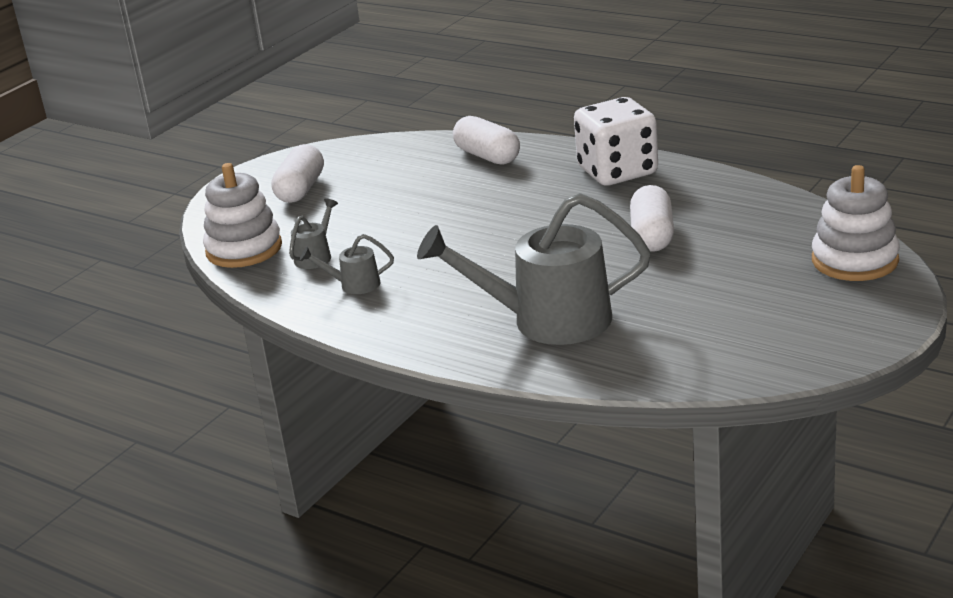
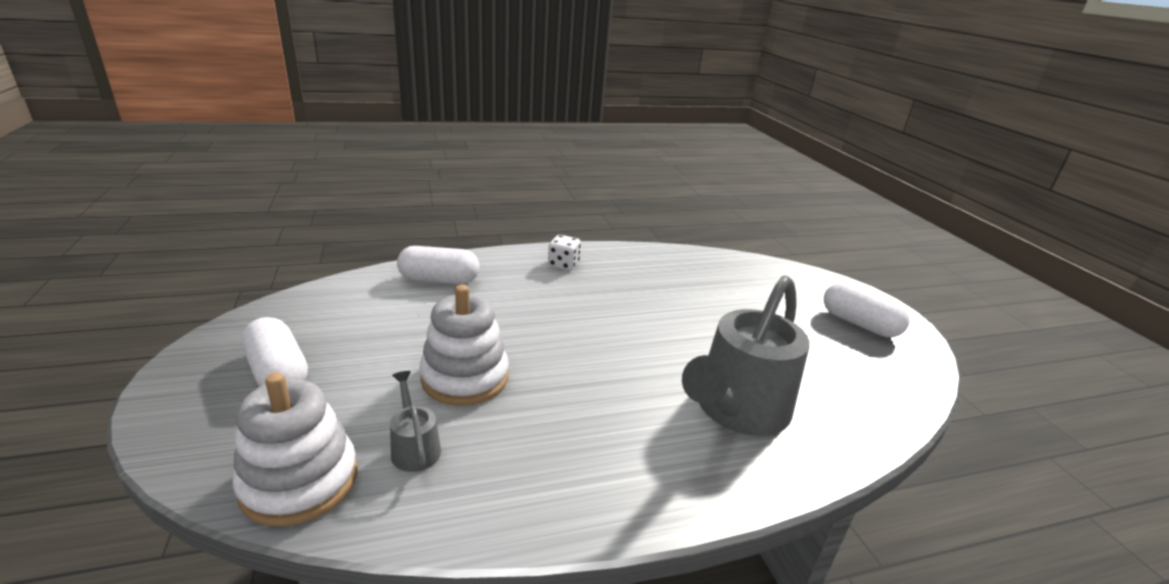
camera: 55 degrees left, 0 degrees up
(353, 285) = (512, 462): grey watering can -> none
(617, 172) = (563, 264): white dice -> white dice, size x0.48
(652, 236) = (672, 305): white capsule -> white capsule (859, 324)
(854, 260) = (802, 280): white stacking toy -> white stacking toy (465, 378)

